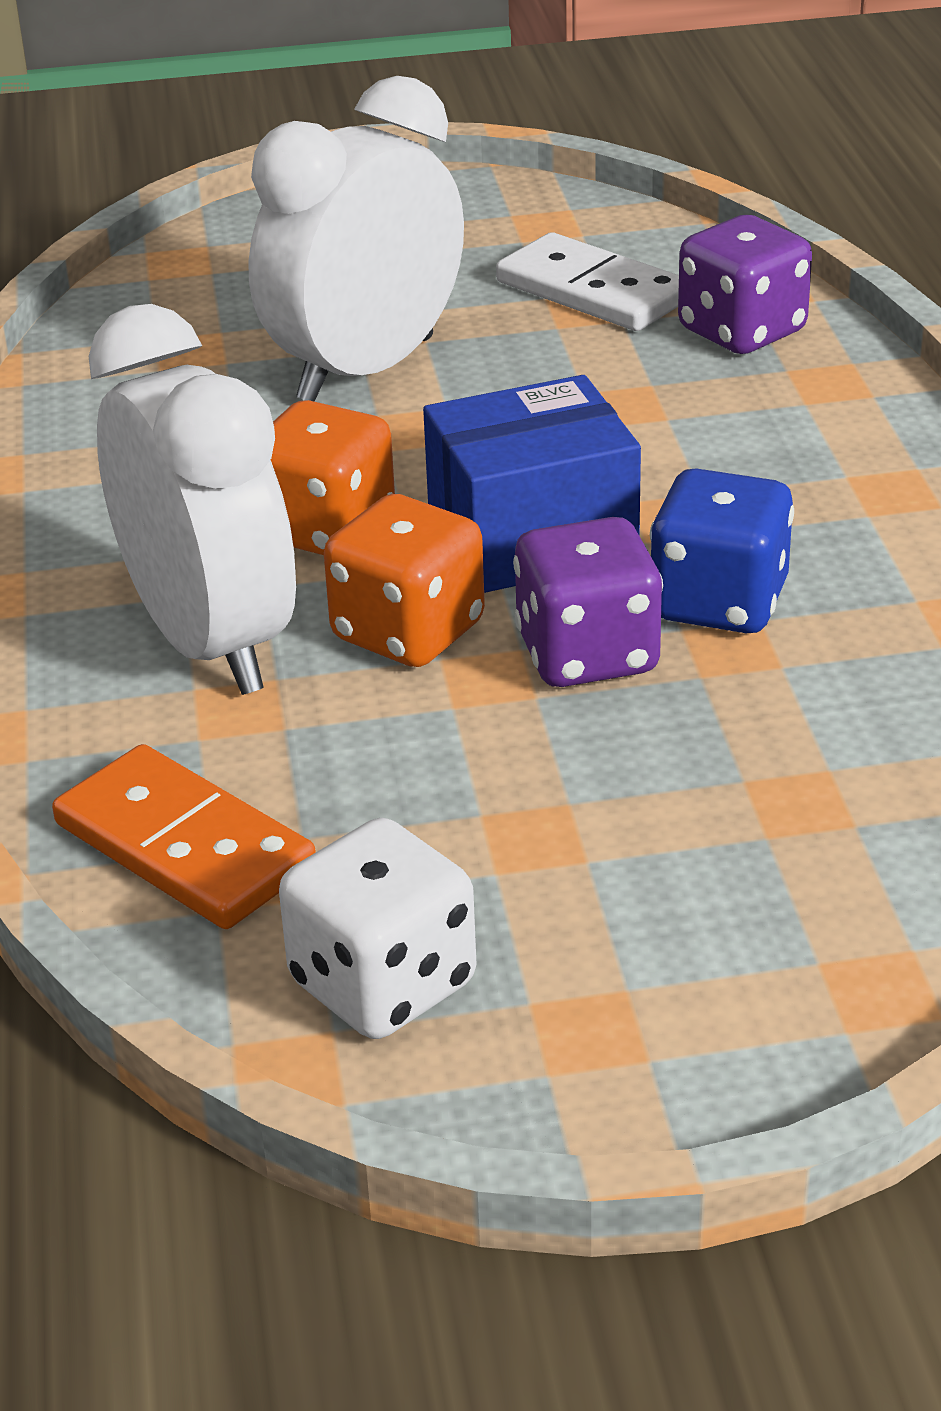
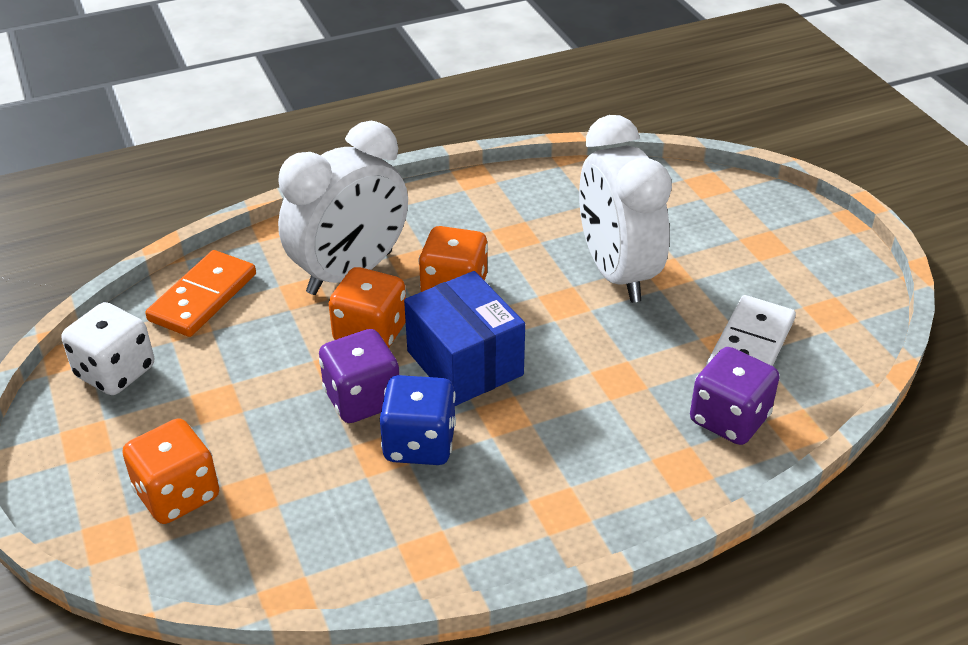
camera: 75 degrees right, 5 degrees up
(366, 370) = (616, 273): white clock -> white clock turned 135 degrees counterclockwise
(781, 892) = (177, 494): none -> orange dice

